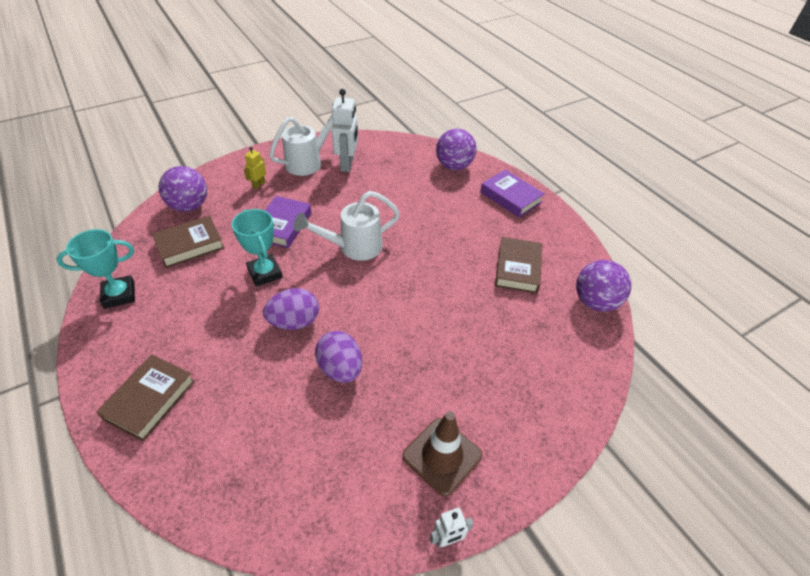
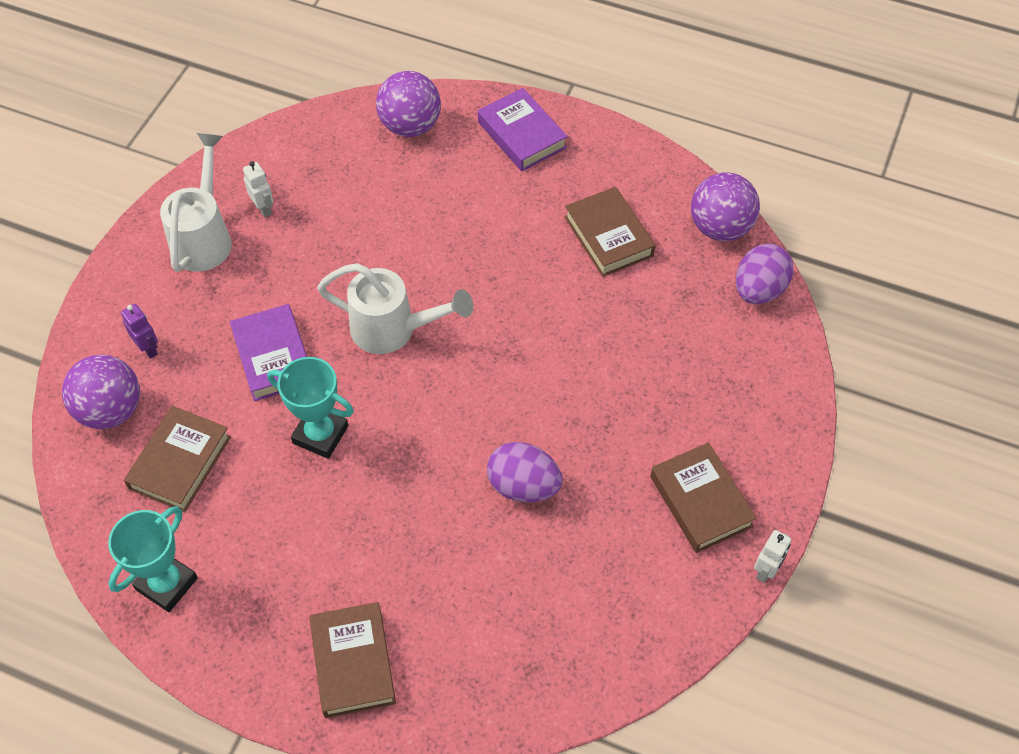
camera: 35 degrees left, 10 degrees up
(234, 191) = (148, 348): none -> purple robot
(259, 185) = (173, 317): yellow robot -> none
(294, 322) = (420, 469): purple egg -> purple egg (759, 290)
(347, 164) = (263, 208): white robot -> white robot, size x0.53
(353, 247) = (394, 330): white watering can -> white watering can turned 105 degrees counterclockwise
(442, 455) = (700, 501): brown traffic cone -> brown book
(510, 197) = (522, 135): purple book -> purple book turned 45 degrees clockwise

